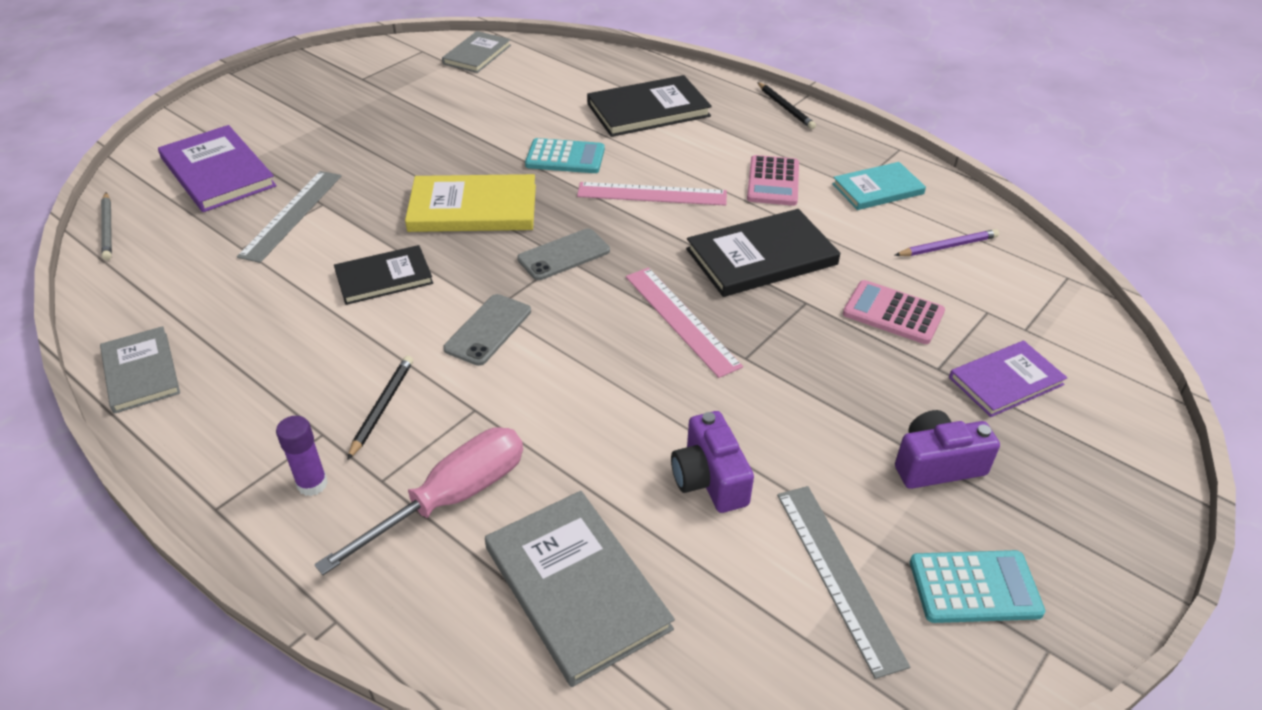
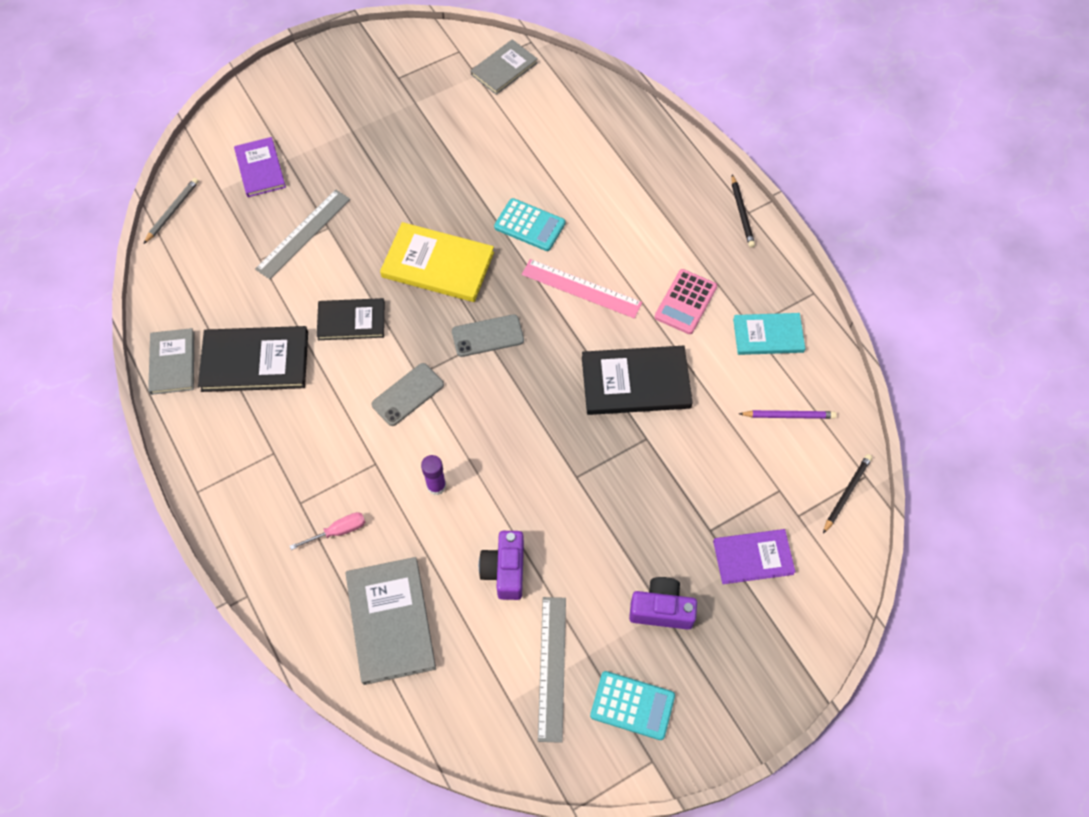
camera: 20 degrees right, 20 degrees up
(108, 228) = (172, 211): grey pencil -> grey pencil turned 150 degrees counterclockwise
(217, 172) = (260, 169): purple book -> purple book, size x0.65
(312, 484) = (258, 492): purple glue stick -> purple glue stick (436, 486)
(382, 407) = (317, 443): black pencil -> black pencil (846, 493)
(451, 498) = (338, 531): pink screwdriver -> pink screwdriver, size x0.51
(648, 110) = (621, 184): black book -> black book (255, 361)
(681, 320) = (547, 427): pink ruler -> none
(893, 313) = (706, 469): pink calculator -> none

